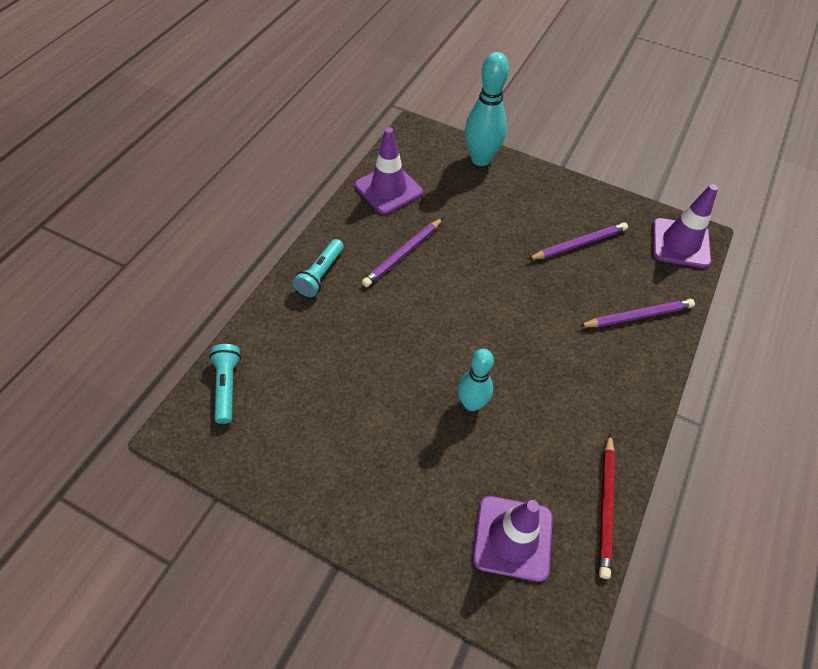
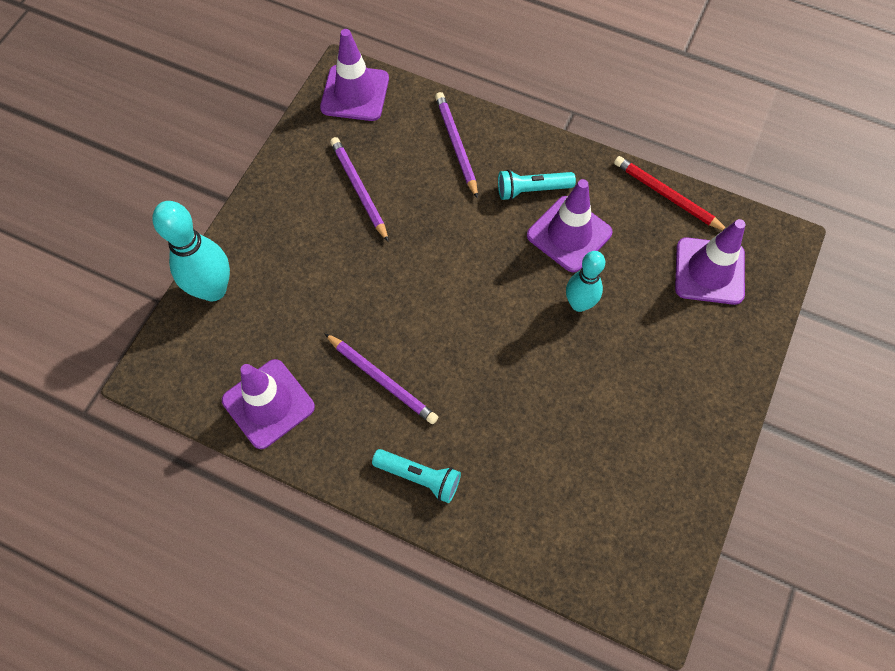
camera: 90 degrees left, 10 degrees up
(227, 386) = (591, 565): turquoise flashlight -> turquoise flashlight (532, 190)
(548, 403) = (569, 234): none -> purple traffic cone
(606, 506) = (667, 195): red pencil -> red pencil turned 150 degrees counterclockwise

